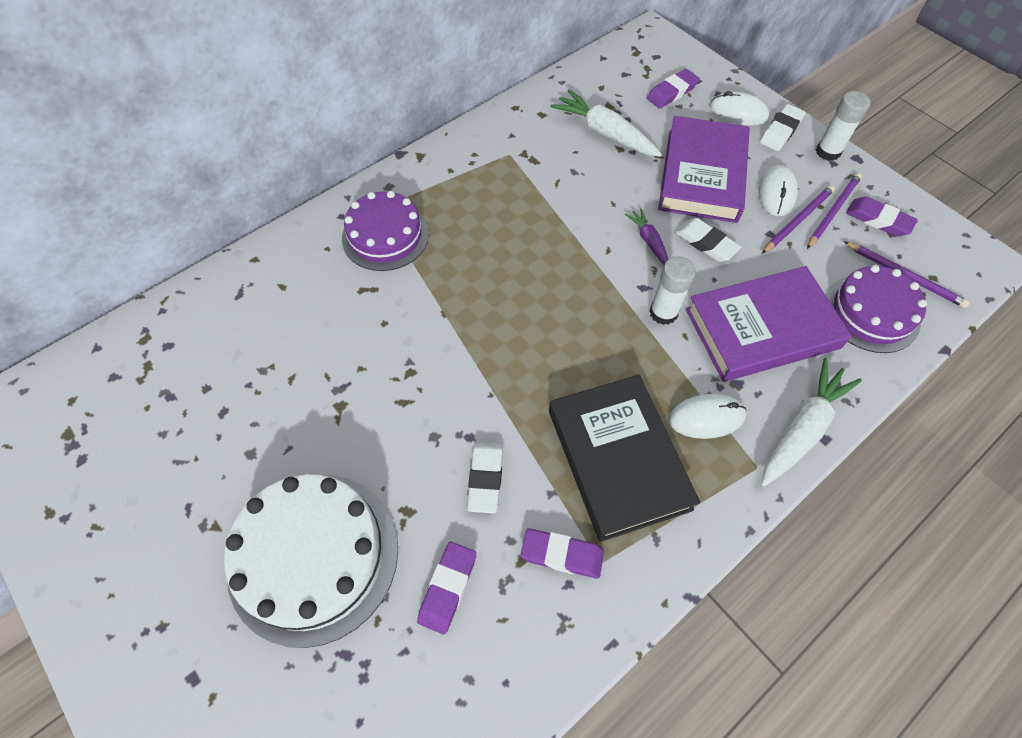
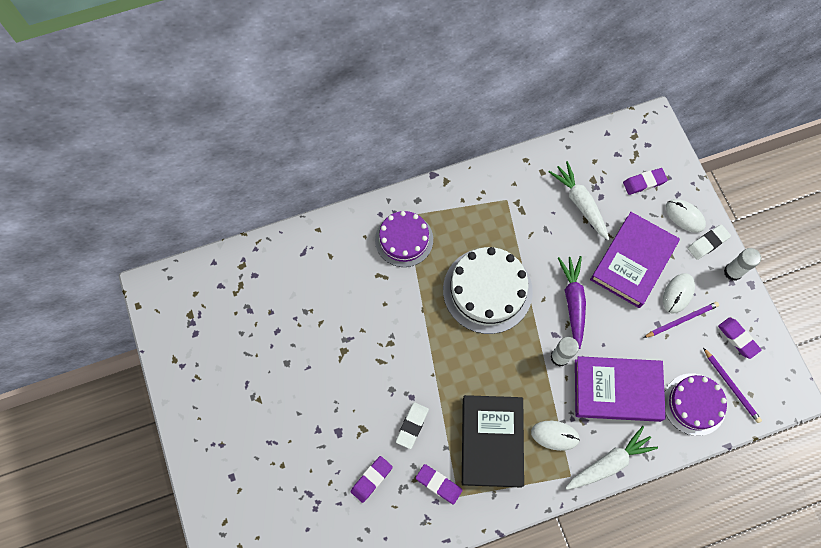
camera: 20 degrees right, 10 degrees up
(313, 556) = (306, 436): white cake -> white cake (487, 290)
(648, 241) = (573, 302): purple carrot -> purple carrot, size x1.81
(706, 243) = (610, 316): white eraser -> none
(833, 211) = (710, 321): purple pencil -> none

